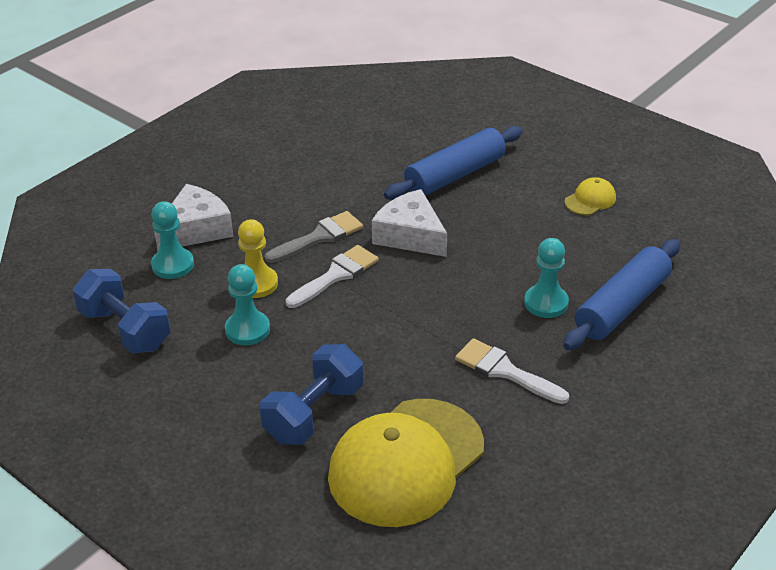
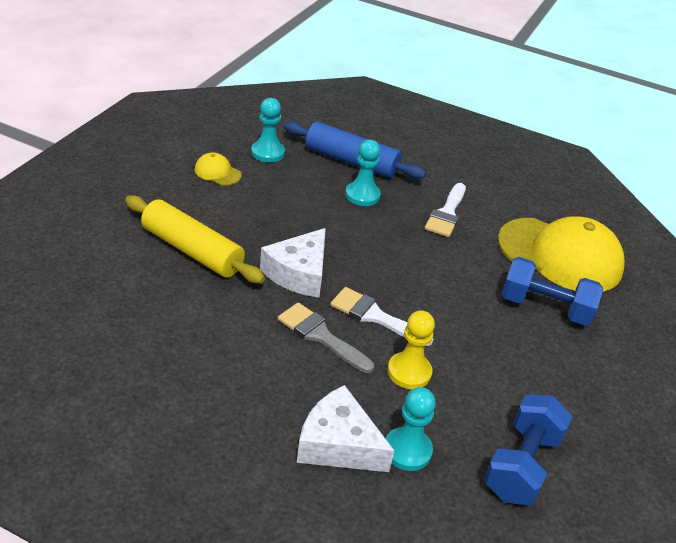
camera: 110 degrees left, 0 degrees up
(247, 330) = (474, 366): turquoise pawn -> turquoise pawn (267, 153)
(454, 175) = (192, 251): blue rolling pin -> yellow rolling pin

